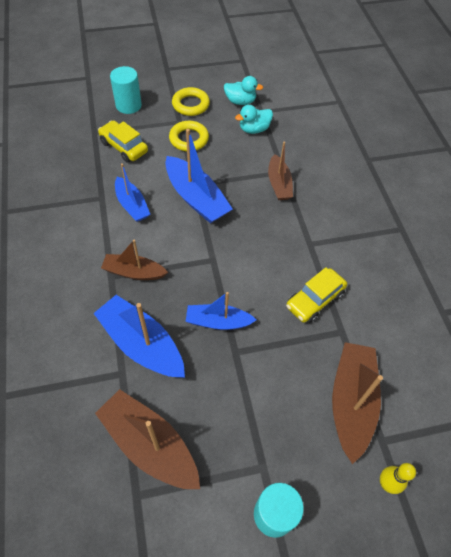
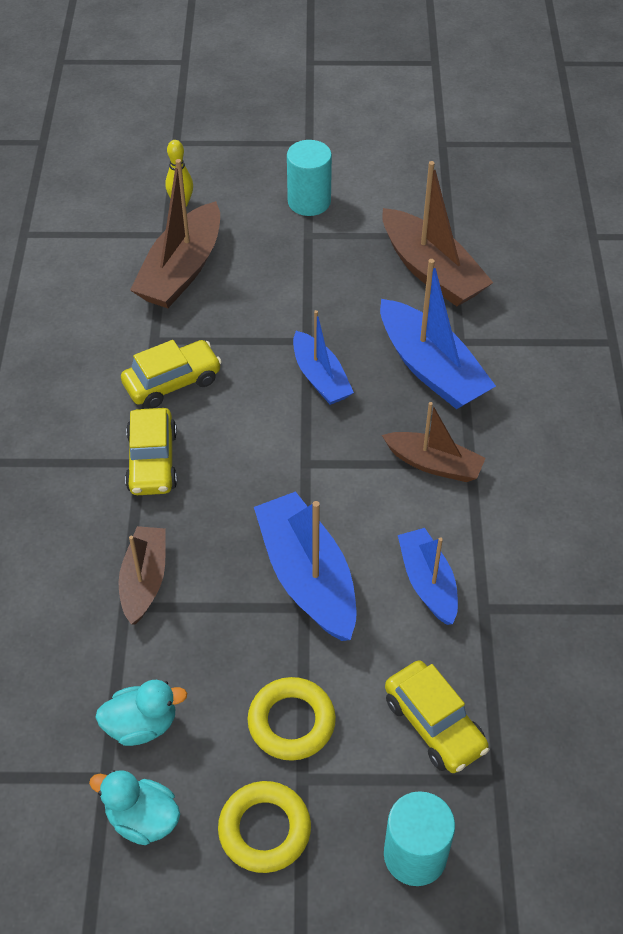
camera: 165 degrees left, 5 degrees down
(218, 322) = (320, 378): blue boat -> blue boat turned 45 degrees clockwise
(303, 245) = (152, 461): none -> yellow car

